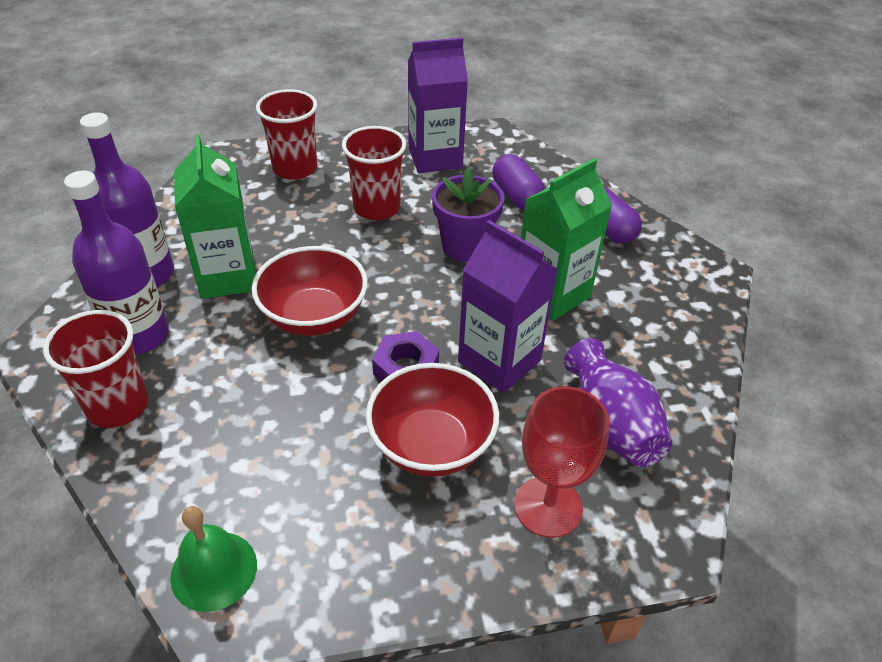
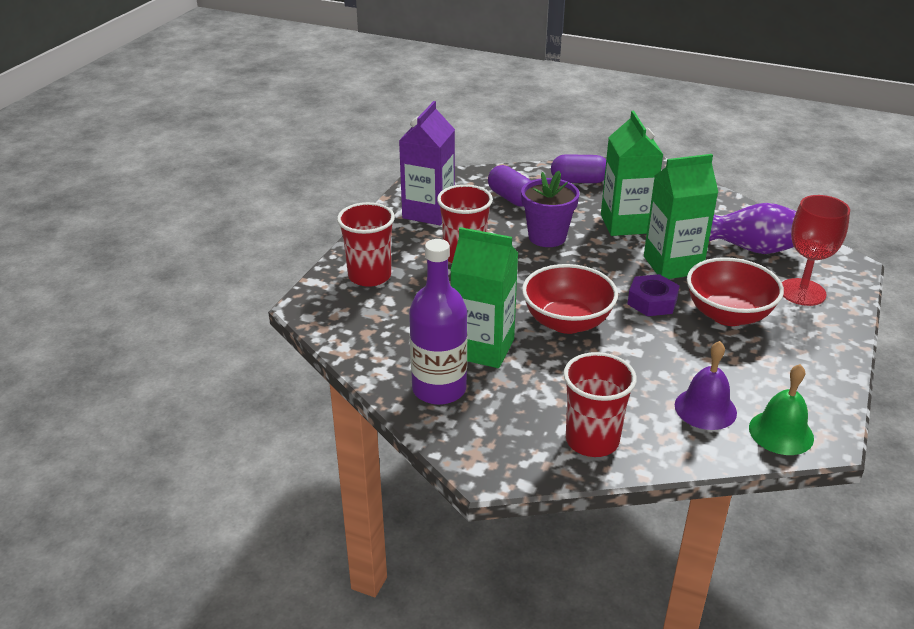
camera: 55 degrees left, 10 degrees down
(138, 335) = (517, 411): purple bottle -> none
(223, 482) = (705, 408): none -> purple bell
(499, 361) = (672, 265): purple carton -> green carton
(516, 196) = (511, 198): purple capsule -> purple capsule turned 45 degrees clockwise

